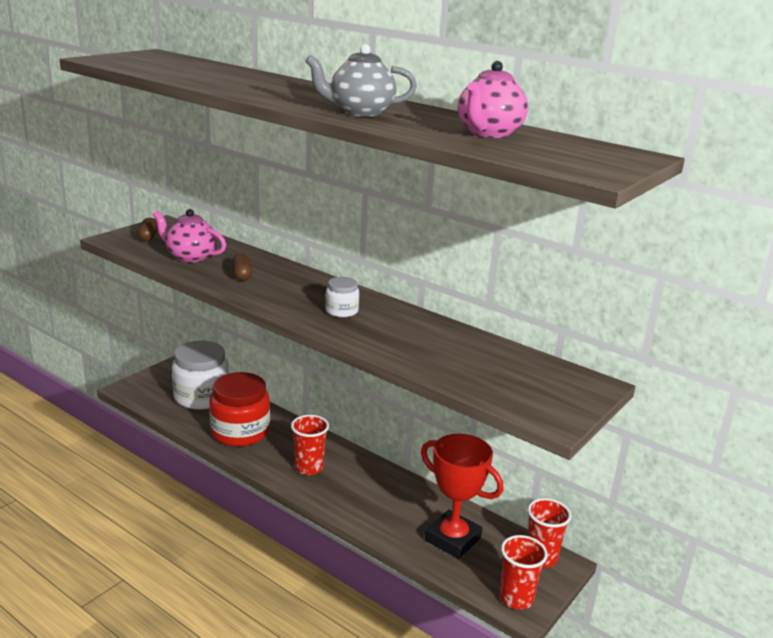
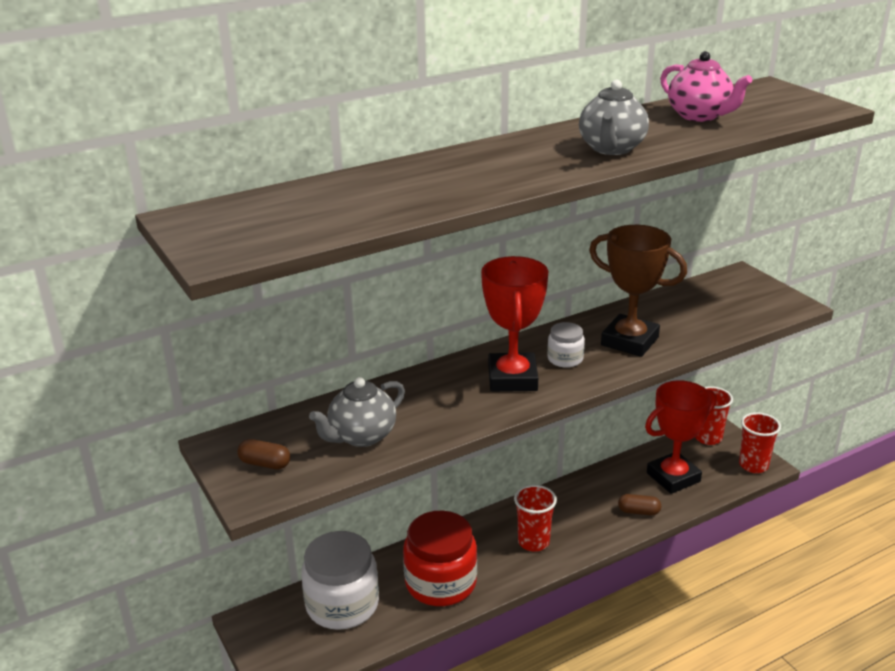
camera: 65 degrees left, 5 degrees up
(190, 257) = (361, 436): pink teapot -> grey teapot
(242, 275) = (442, 406): brown capsule -> brown capsule (639, 511)
(296, 294) = (512, 378): none -> red trophy
(394, 335) = (629, 341): none -> brown trophy

